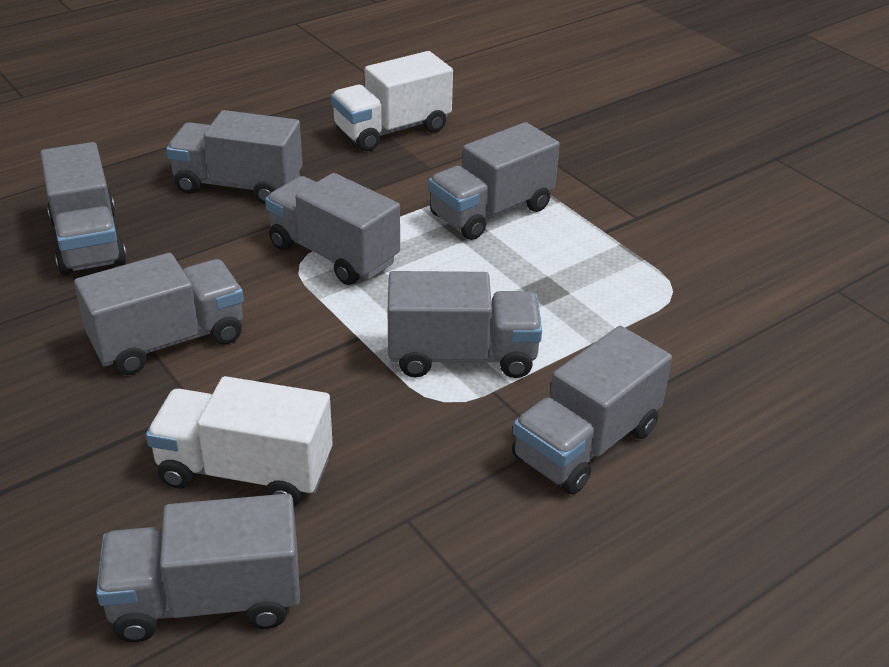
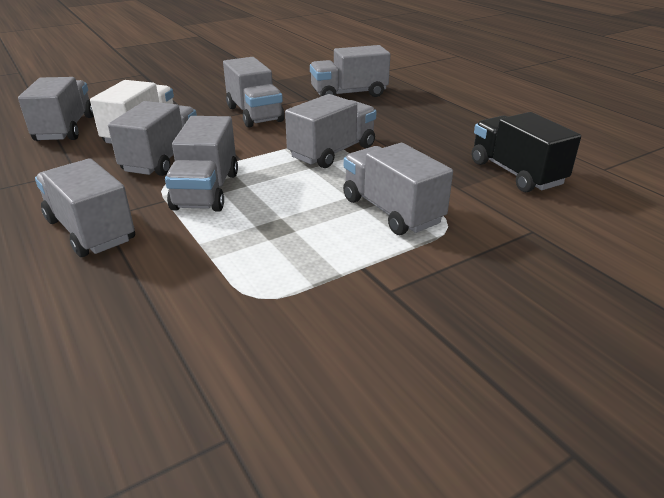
camera: 95 degrees right, 5 degrees down
(238, 185) = (415, 124): grey truck -> grey truck (162, 159)
(392, 130) = (516, 173): white truck -> black truck

